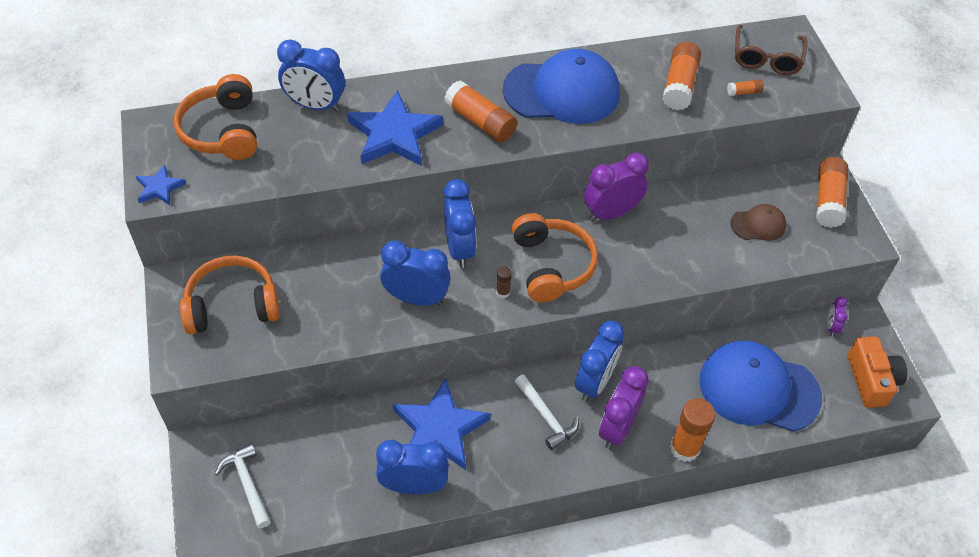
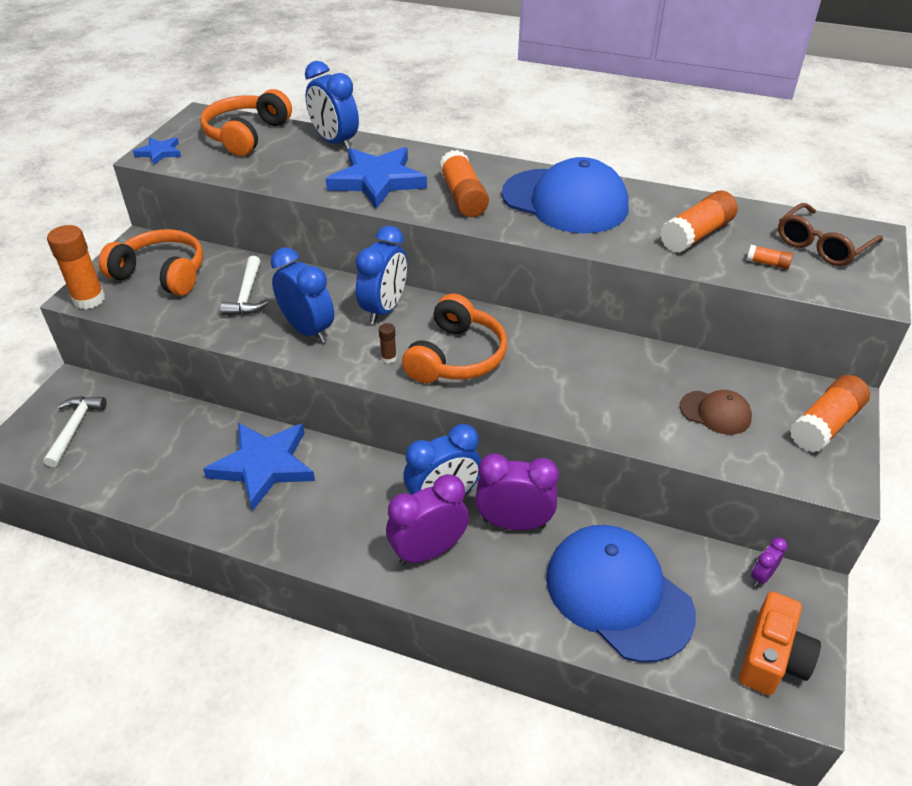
camera: 35 degrees right, 10 degrees down
(413, 486) = (196, 500): blue clock -> none
(546, 417) = (368, 505): white hammer -> white hammer (247, 295)
(611, 213) = (557, 339): purple clock -> purple clock (514, 523)
(684, 448) = (482, 608): orange glue stick -> orange glue stick (89, 299)

